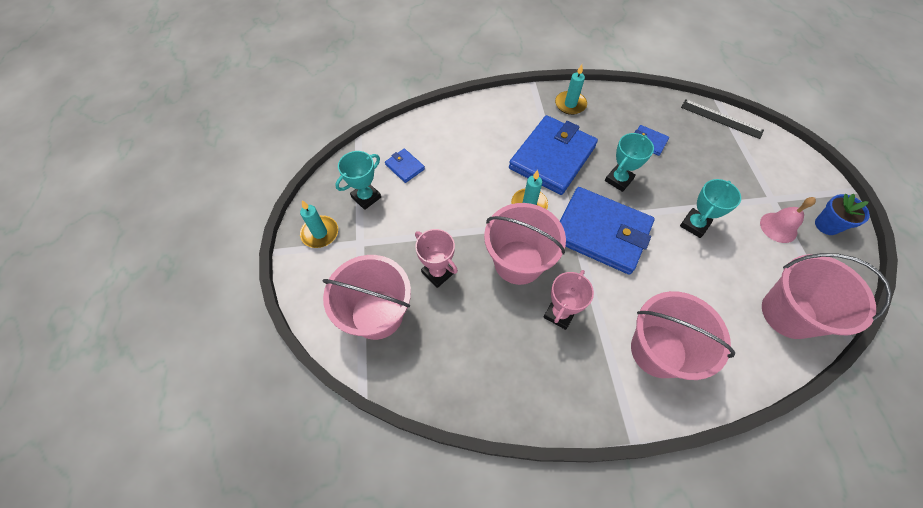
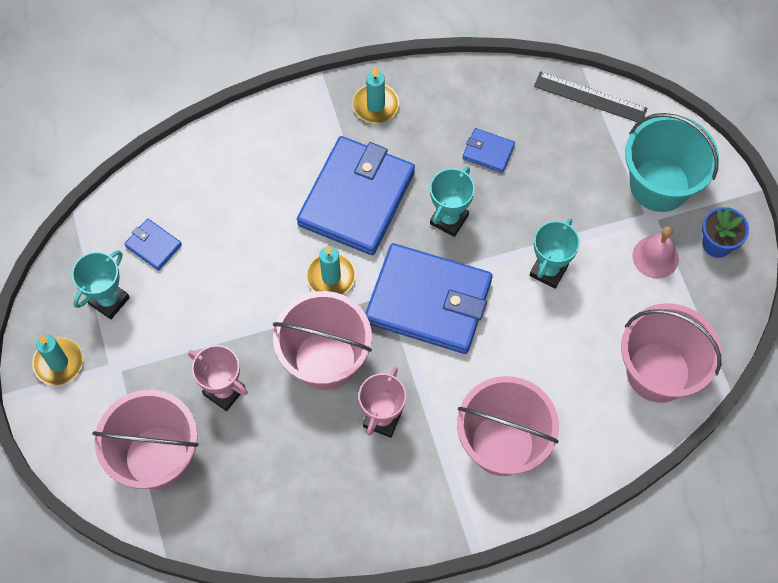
camera: 10 degrees left, 5 degrees up
(777, 179) = (659, 185): none -> turquoise bucket

